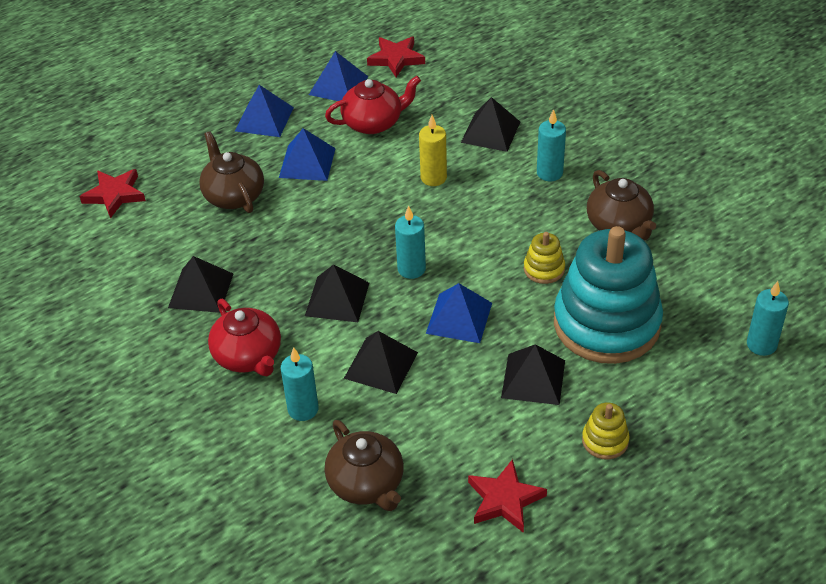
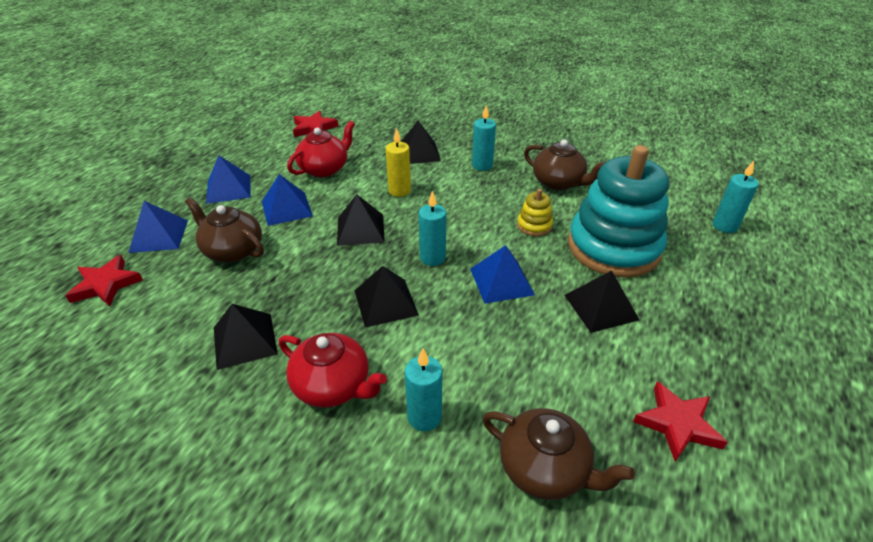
camera: 30 degrees left, 5 degrees down
(338, 85) = (279, 153): blue pyramid -> blue pyramid (159, 236)
(381, 365) = (467, 344): black pyramid -> black pyramid (360, 229)
(605, 441) = (700, 335): yellow stacking toy -> none

